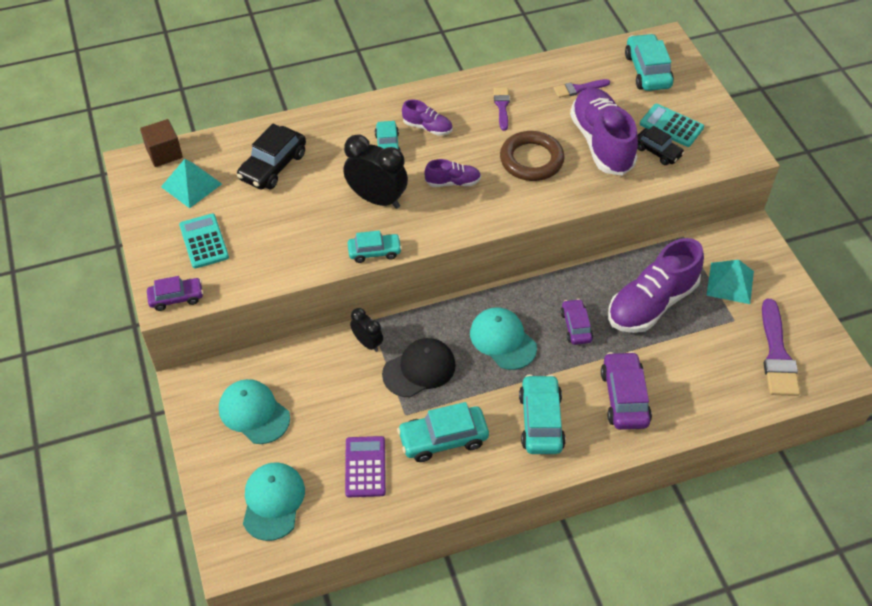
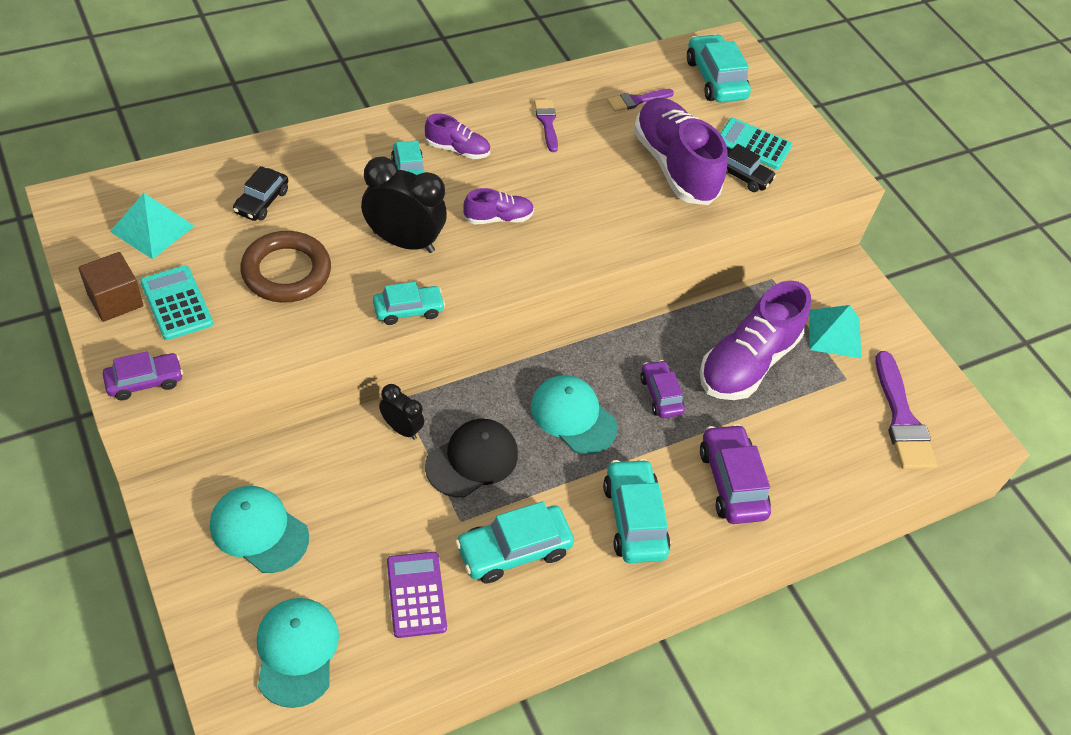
camera: 15 degrees left, 0 degrees up
(164, 153) = (111, 187): brown cube -> brown cube (115, 300)
(273, 166) = (261, 201): black car -> black car, size x0.63
(531, 160) = (592, 188): brown ring -> brown ring (286, 272)

